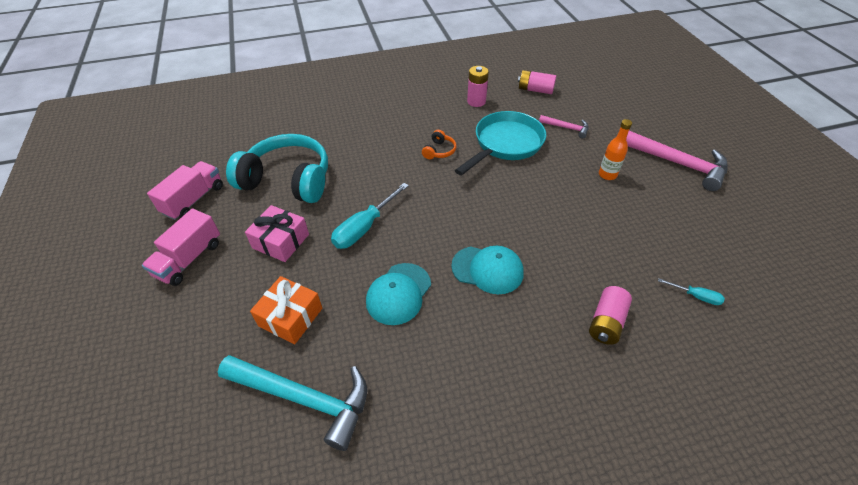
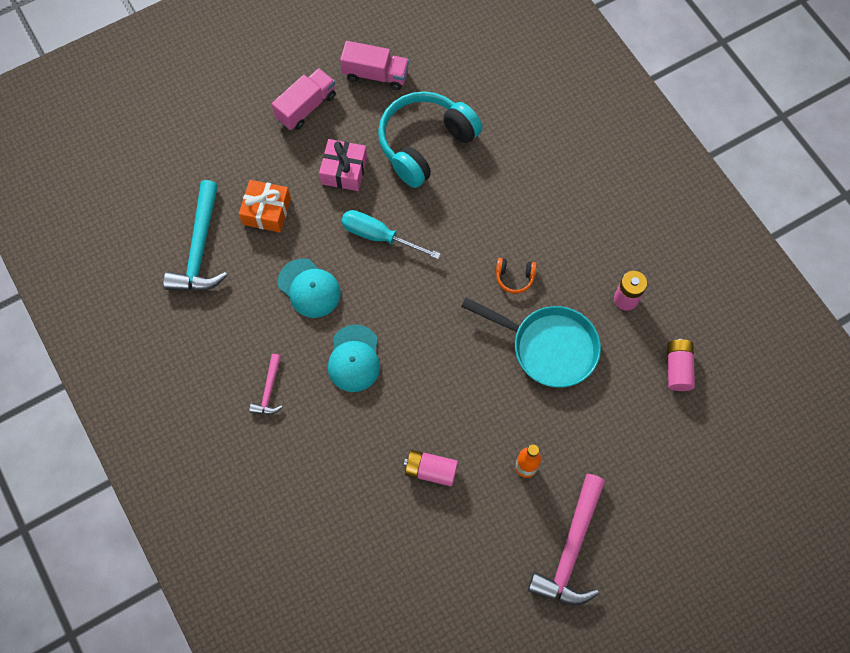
camera: 75 degrees right, 20 degrees up
(189, 259) = (306, 107): pink truck -> pink truck turned 120 degrees clockwise
(288, 180) = (425, 144): turquoise headphones -> turquoise headphones turned 135 degrees counterclockwise
(398, 293) = (309, 288): turquoise cap -> turquoise cap turned 150 degrees counterclockwise
(567, 128) = (603, 415): pink hammer -> pink hammer (269, 390)
(606, 322) = (318, 470): pink battery -> pink battery (430, 470)
(695, 296) = (367, 553): turquoise screwdriver -> none

